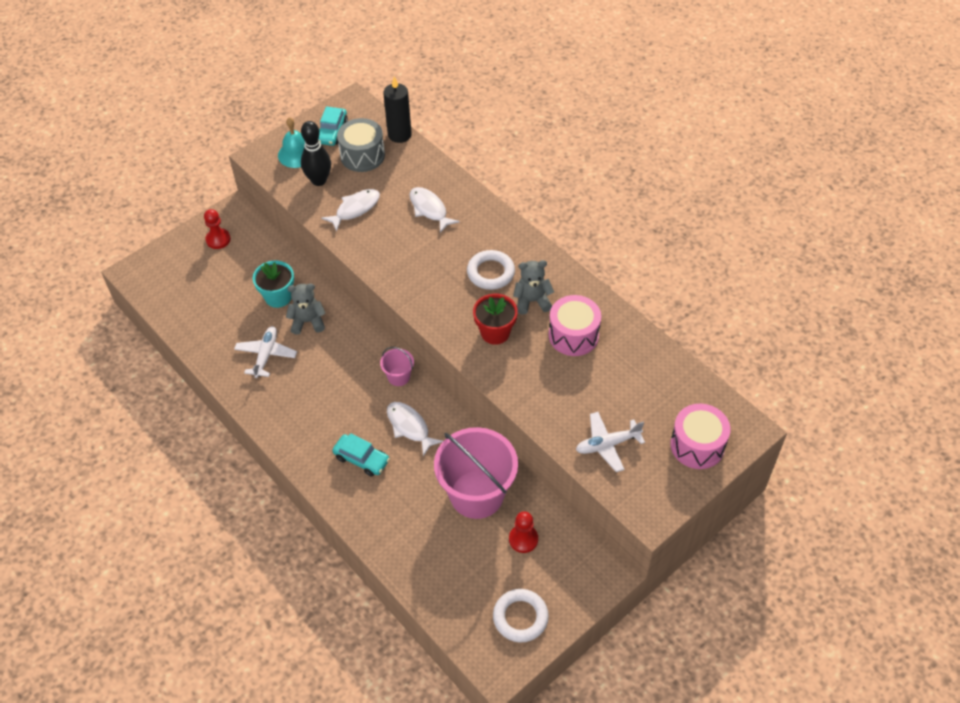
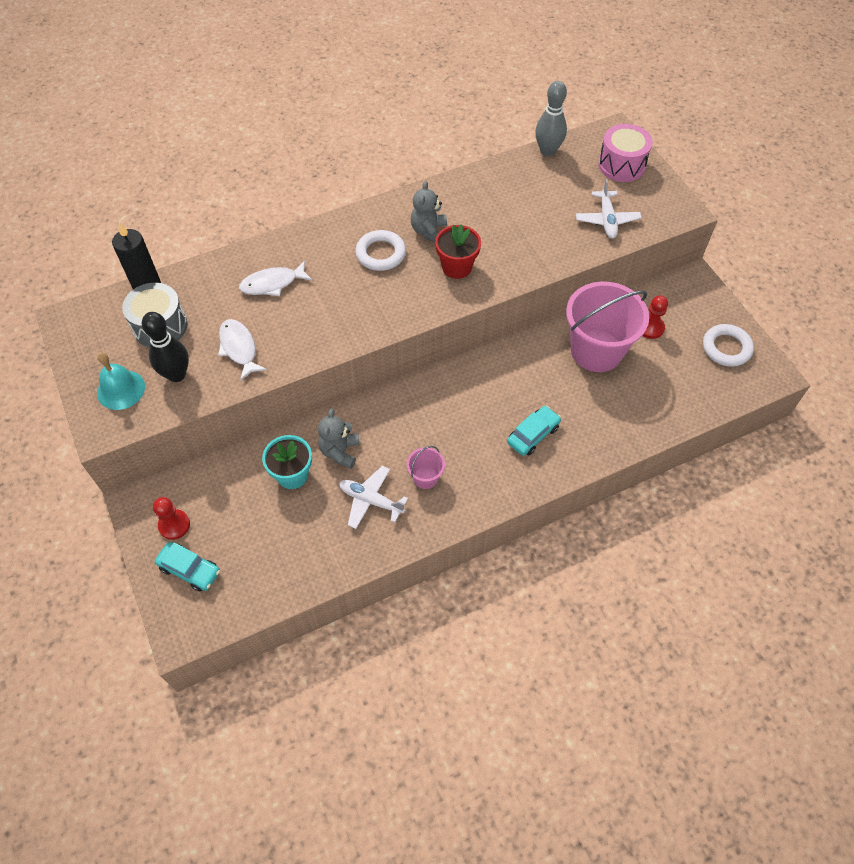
camera: 75 degrees left, 5 degrees up
(332, 132) = (104, 348): turquoise car -> turquoise car (190, 569)
(398, 377) = (443, 383): pink bucket -> pink bucket (425, 477)
(409, 427) = (506, 387): white fish -> none
(573, 335) = (480, 212): pink drum -> none
(687, 374) = (547, 151): none -> grey bowling pin

